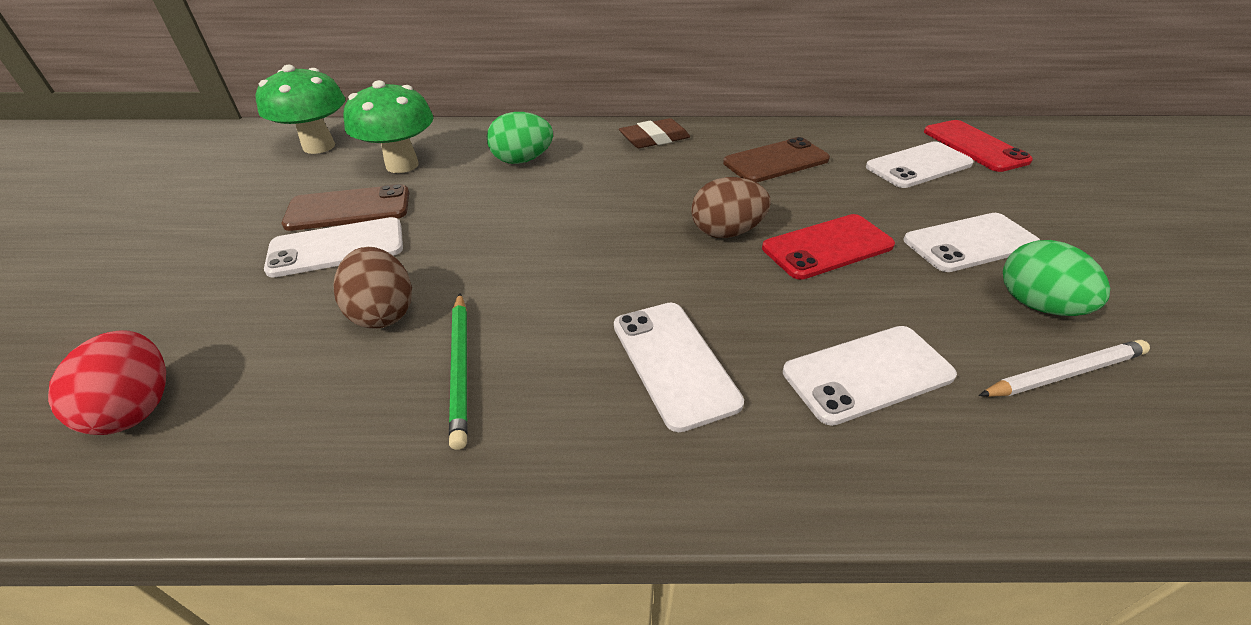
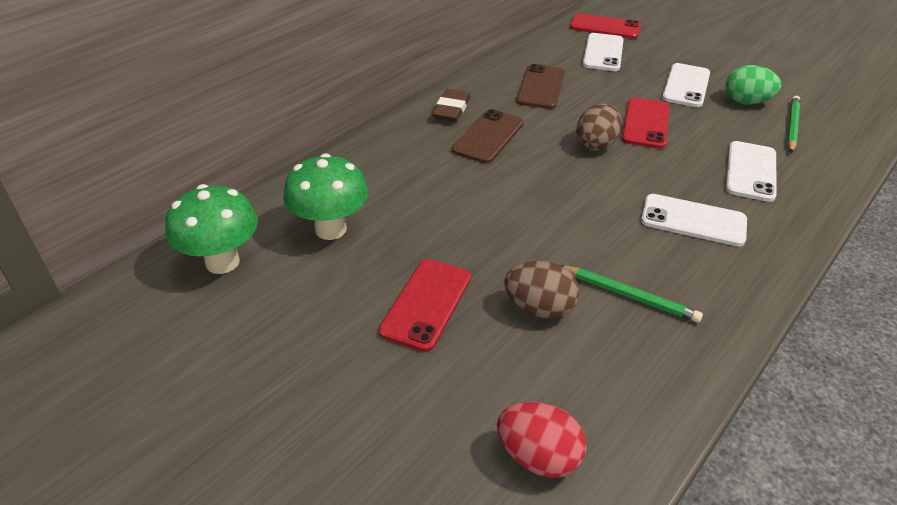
camera: 50 degrees left, 0 degrees up
(337, 248) = (426, 304): white phone -> red phone
(349, 208) = (370, 280): brown phone -> brown phone (488, 137)
(522, 160) = (405, 173): green egg -> none
(1064, 373) = (792, 126): white pencil -> green pencil

